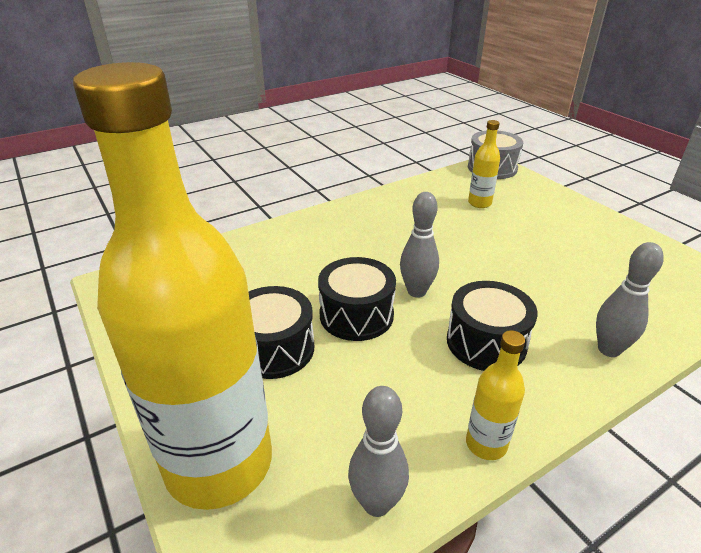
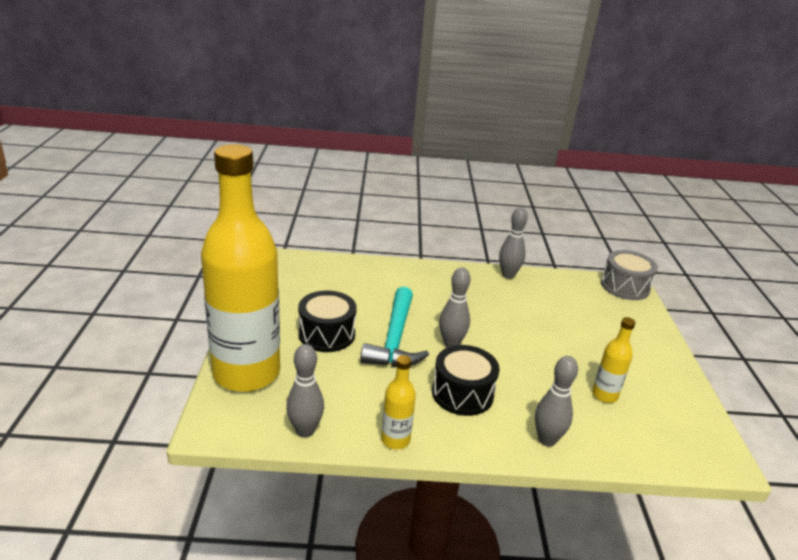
camera: 30 degrees right, 5 degrees down
(356, 315) = (395, 339): black drum -> turquoise hammer
(390, 196) = (508, 275): none -> grey bowling pin
(479, 203) = (576, 308): yellow bottle -> yellow bottle (604, 395)

